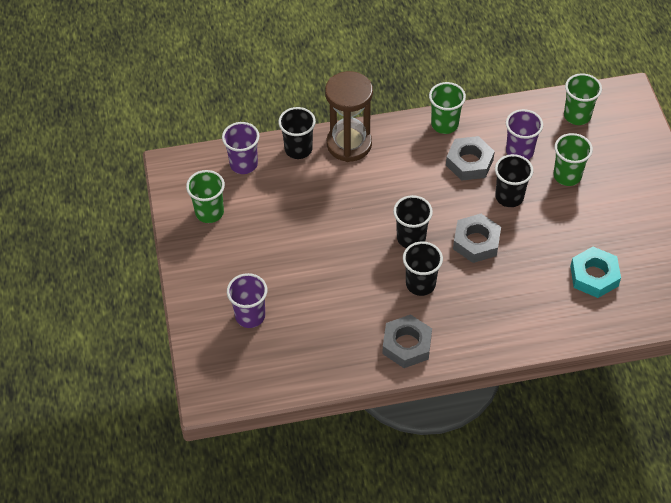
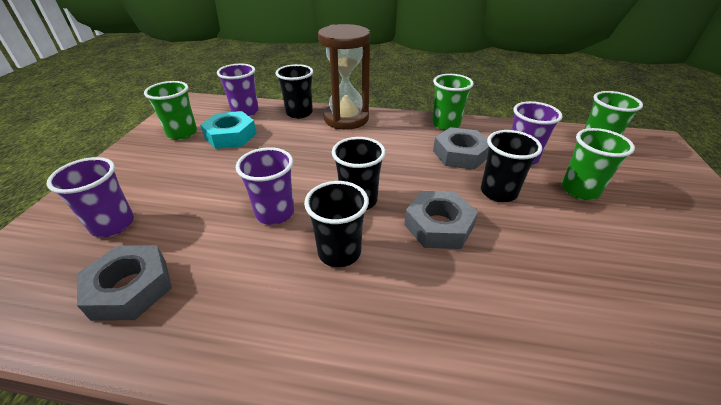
camera: 20 degrees right, 15 degrees down
(357, 269) = (275, 213): none -> purple cup
(407, 345) = (264, 332): grey nut -> grey nut (130, 288)
(594, 276) = (621, 324): turquoise nut -> turquoise nut (230, 135)

